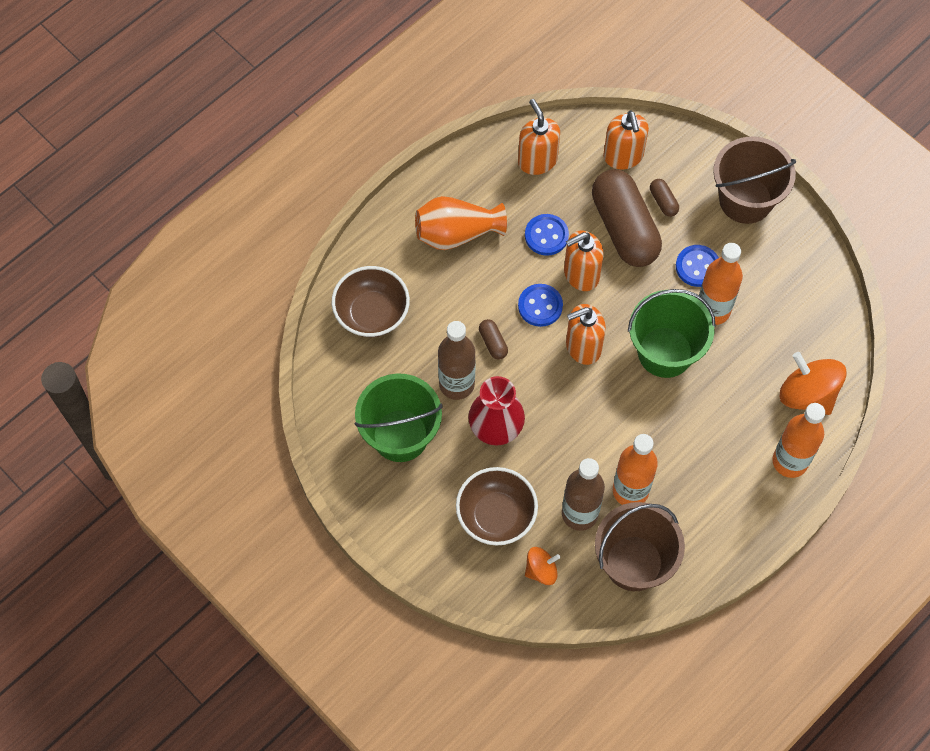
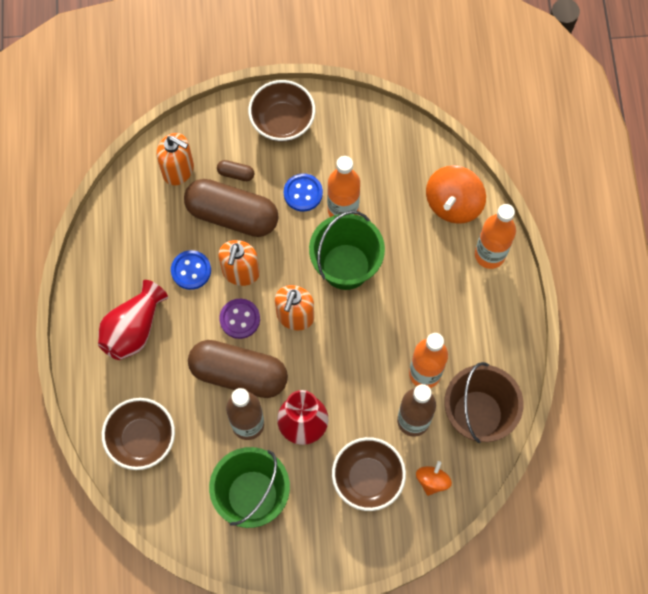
camera: 50 degrees left, 5 degrees up
(456, 233) = (134, 329): orange vase -> red vase
(493, 343) = (239, 374): brown capsule -> brown capsule, size x2.49
(537, 160) = (128, 228): orange soap dispenser -> none
(540, 306) = (240, 319): blue button -> purple button
(745, 200) = (282, 121): brown bucket -> brown bowl
(807, 394) = (453, 204): orange spinning top -> orange spinning top turned 60 degrees counterclockwise

